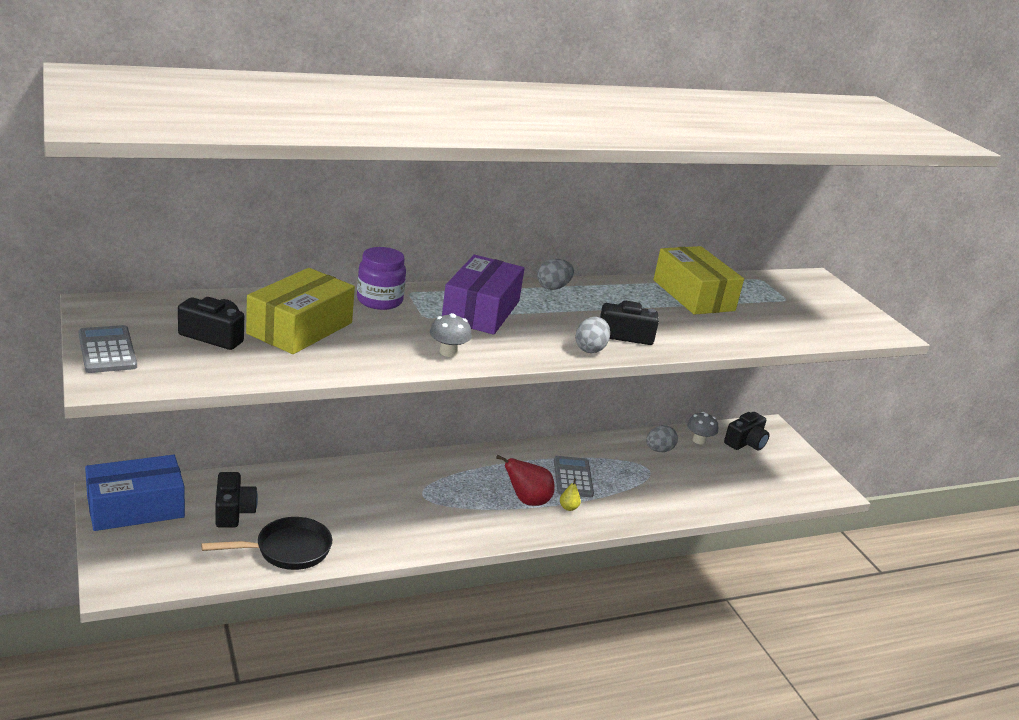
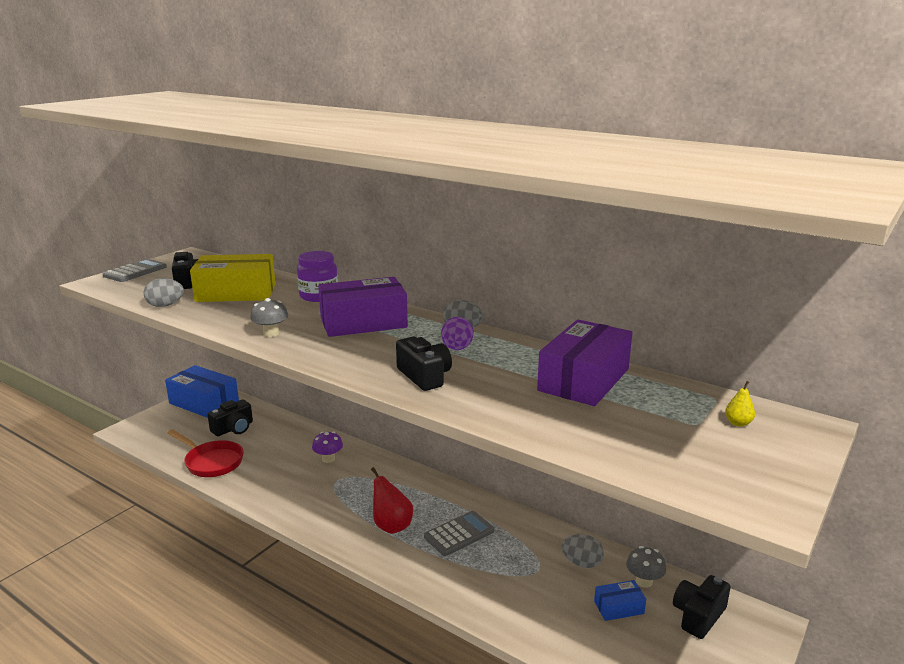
camera: 60 degrees right, 5 degrees down
(287, 550) = (211, 462): black pan -> red pan
(380, 484) = (328, 459): none -> purple mushroom
(568, 508) = (409, 550): yellow pear -> yellow pear (738, 423)
(588, 305) = (457, 349): none -> purple egg
(590, 349) = (367, 372): grey egg -> grey egg (165, 305)
(693, 295) = (584, 380): yellow box -> purple box
(714, 463) = (619, 607): none -> blue box
(745, 442) = (698, 616): black camera -> black camera turned 120 degrees clockwise

